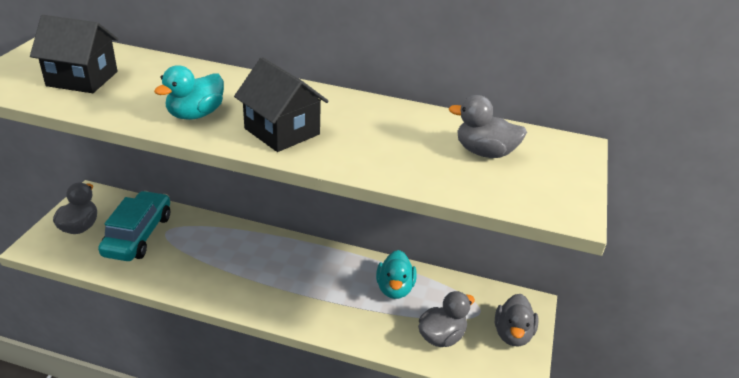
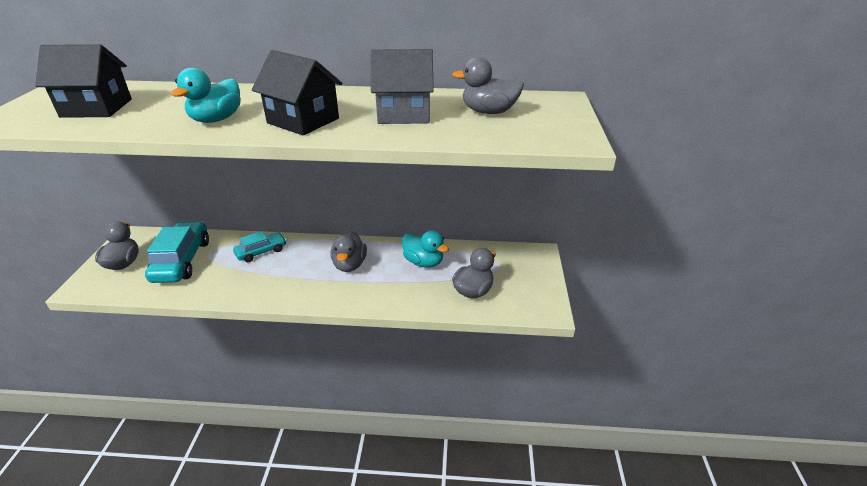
camera: 10 degrees left, 0 degrees up
(221, 240) = (261, 252): none -> turquoise car
(390, 139) = (404, 114): none -> grey house
(394, 289) = (423, 262): turquoise duck -> turquoise duck turned 45 degrees counterclockwise
(512, 334) = (531, 278): grey duck -> grey duck (349, 265)

